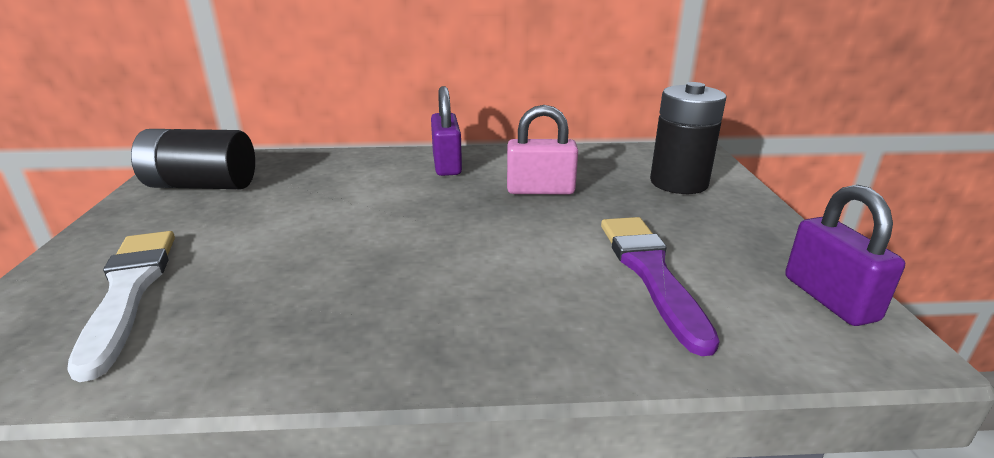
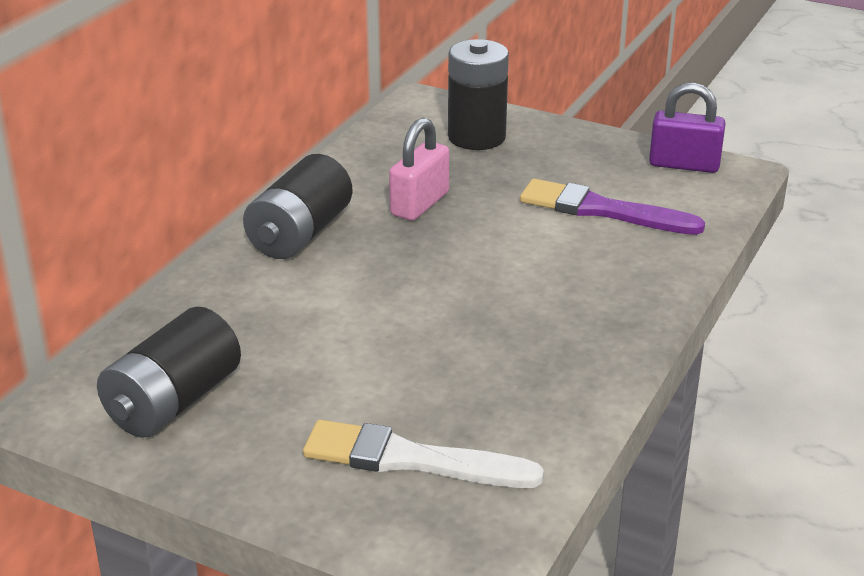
camera: 60 degrees left, 5 degrees up
(447, 165) = (300, 234): purple padlock -> black battery

